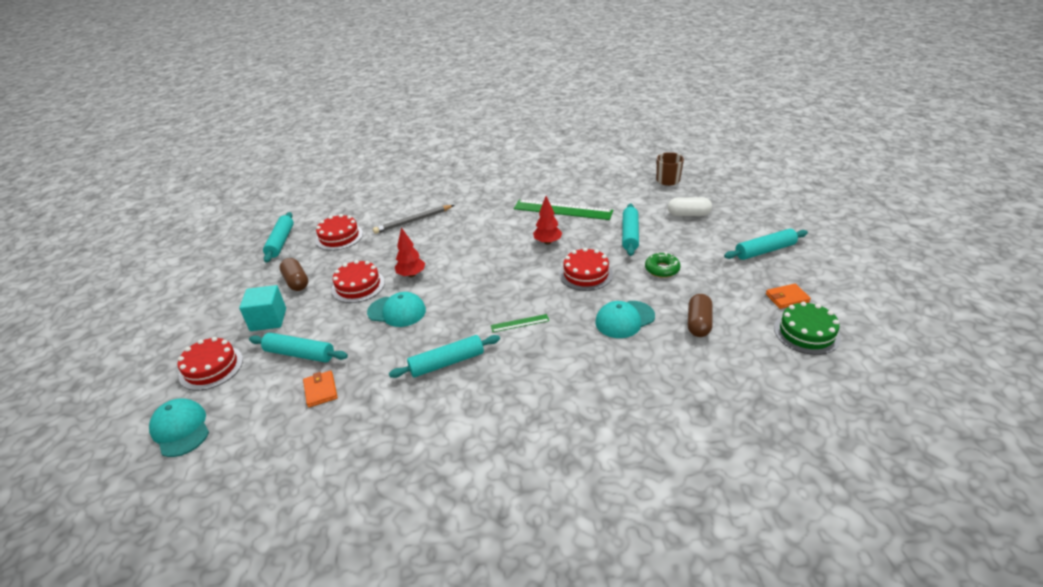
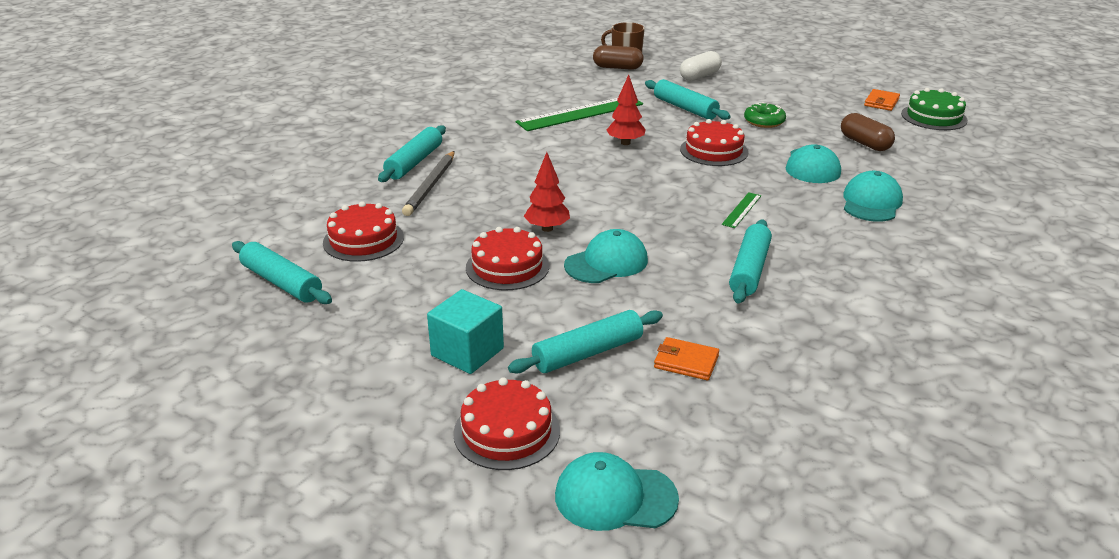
camera: 50 degrees left, 5 degrees down
(296, 282) = (413, 303): brown capsule -> brown capsule (617, 67)
(606, 368) = (871, 202): none -> turquoise cap
(765, 251) = (806, 79): turquoise rolling pin -> turquoise rolling pin (414, 162)

